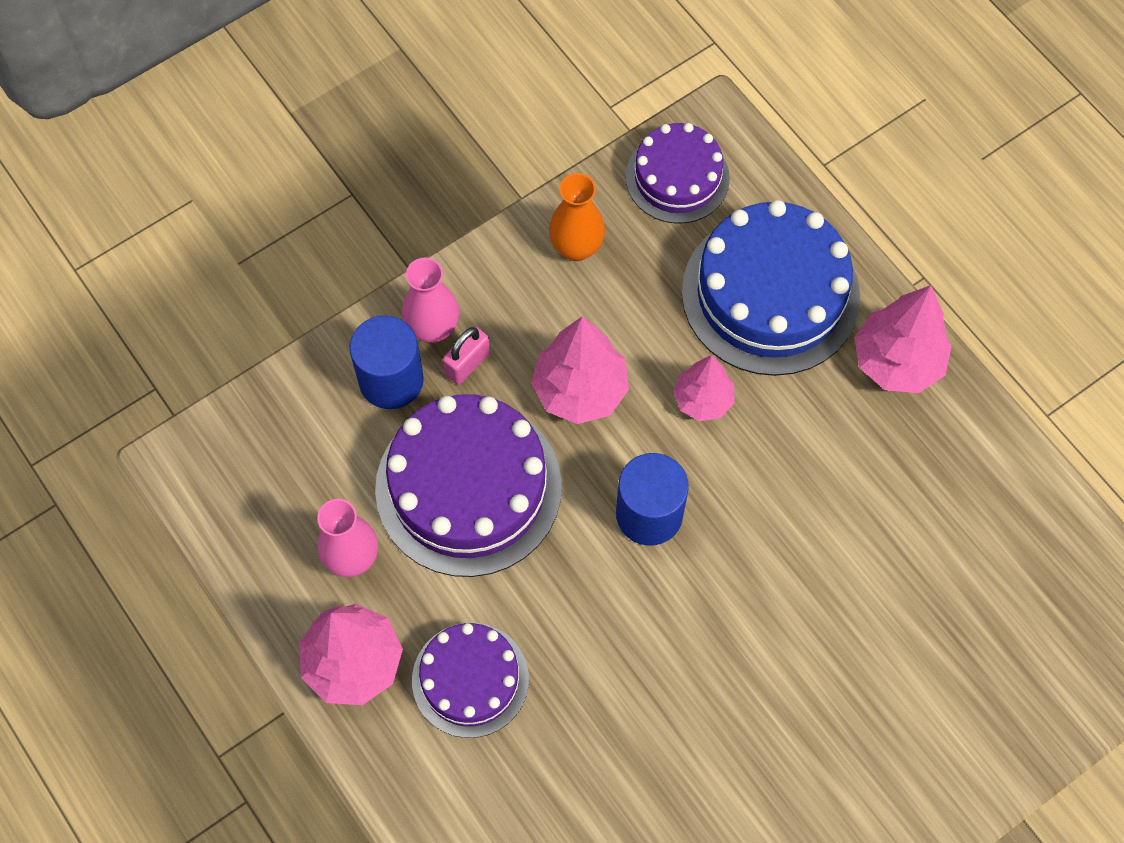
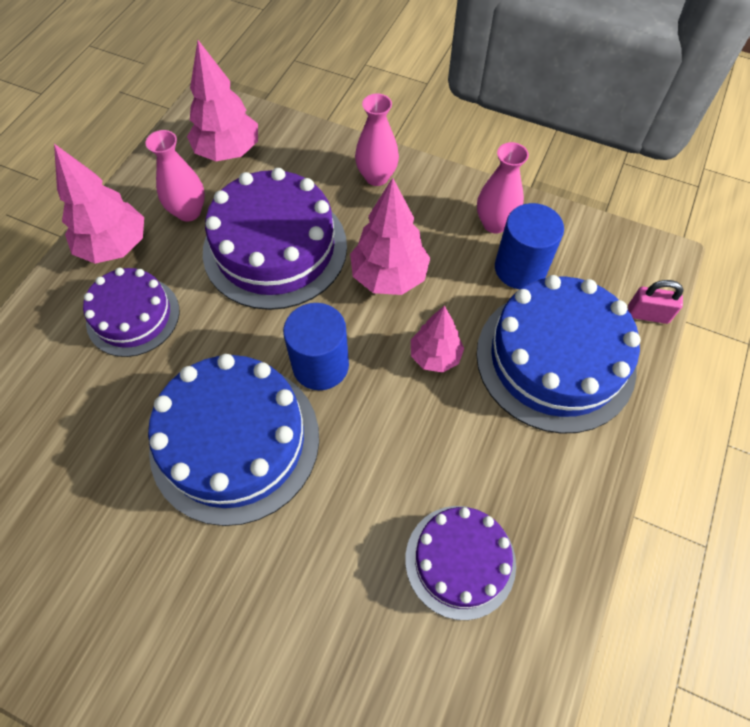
camera: 60 degrees right, 5 degrees down
(391, 380) = (325, 173): blue cylinder -> blue cylinder (520, 268)
(467, 364) = (364, 206): pink padlock -> pink padlock (648, 314)
(576, 247) = (494, 223): orange vase -> pink vase
(677, 177) = (597, 255): purple cake -> purple cake (460, 561)
(689, 638) = (235, 441): none -> blue cake
(896, 362) = (569, 482): pink tree -> pink tree (228, 152)

